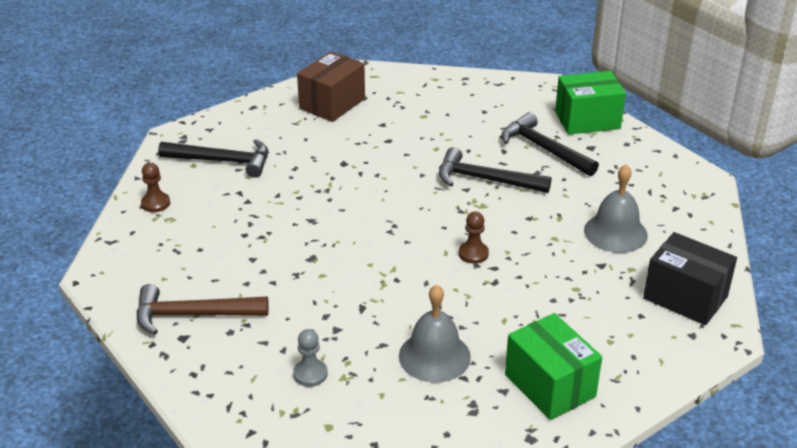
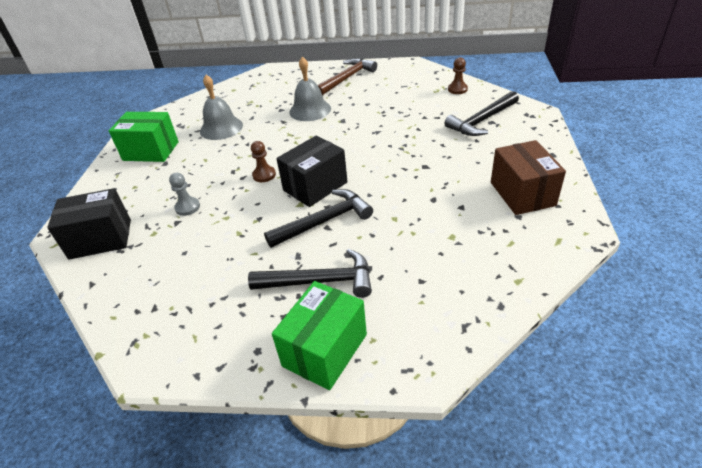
camera: 135 degrees right, 5 degrees up
(310, 374) = (265, 94): grey pawn -> grey pawn (187, 207)
(449, 210) = (315, 186): none -> black box
(615, 232) = (186, 250): grey bell -> grey bell (310, 110)

